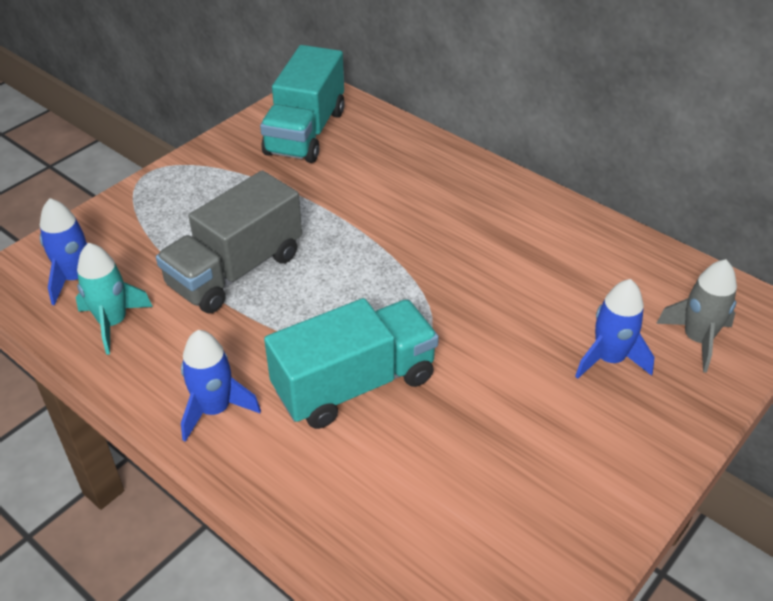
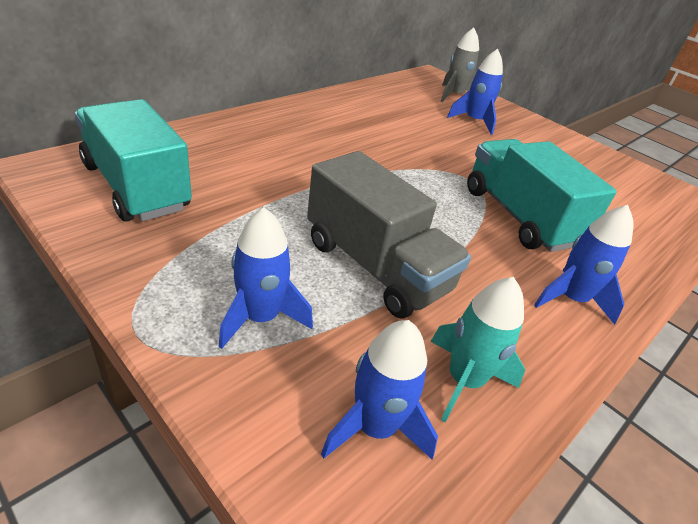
camera: 90 degrees left, 5 degrees down
(167, 217) = (261, 317): none -> blue rocket
(305, 132) = (136, 187): turquoise truck -> turquoise truck turned 150 degrees counterclockwise

